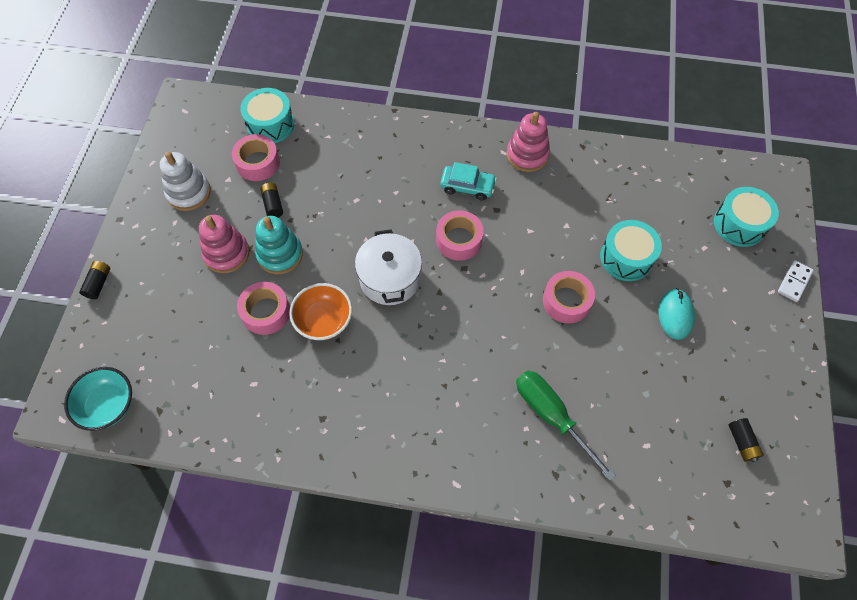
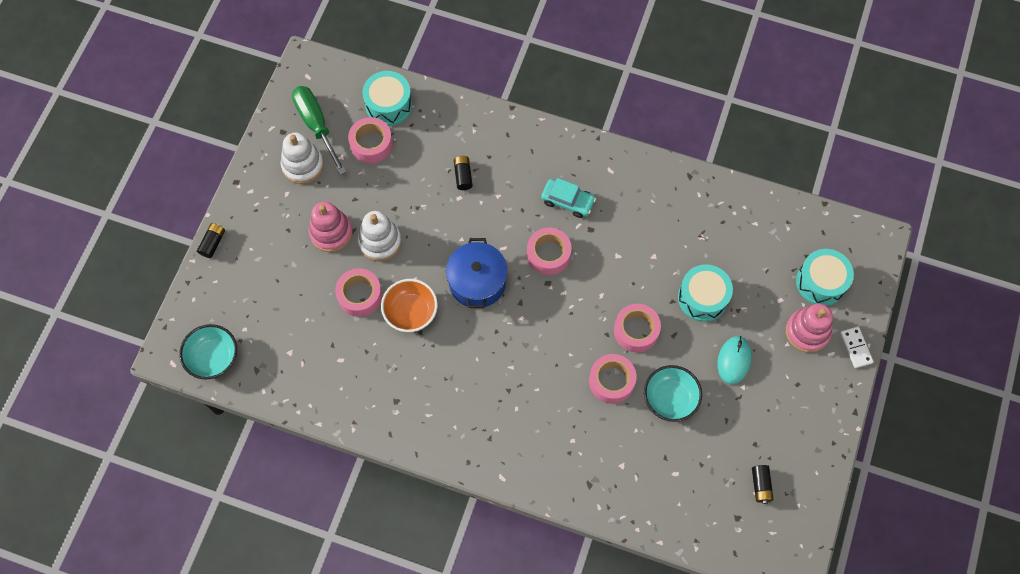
camera: 10 degrees right, 5 degrees up
(273, 204) = (380, 190): black battery -> black battery (463, 176)
(280, 254) = (380, 241): turquoise stacking toy -> white stacking toy
(390, 278) = (477, 282): white pot -> blue pot
(527, 155) = (633, 177): pink stacking toy -> pink stacking toy (807, 332)
(552, 416) = (597, 434): green screwdriver -> green screwdriver (316, 125)
(553, 357) = (611, 381): none -> pink tape
(620, 365) = (670, 399): none -> turquoise bowl
(794, 282) = (856, 348): white domino -> white domino turned 60 degrees counterclockwise

